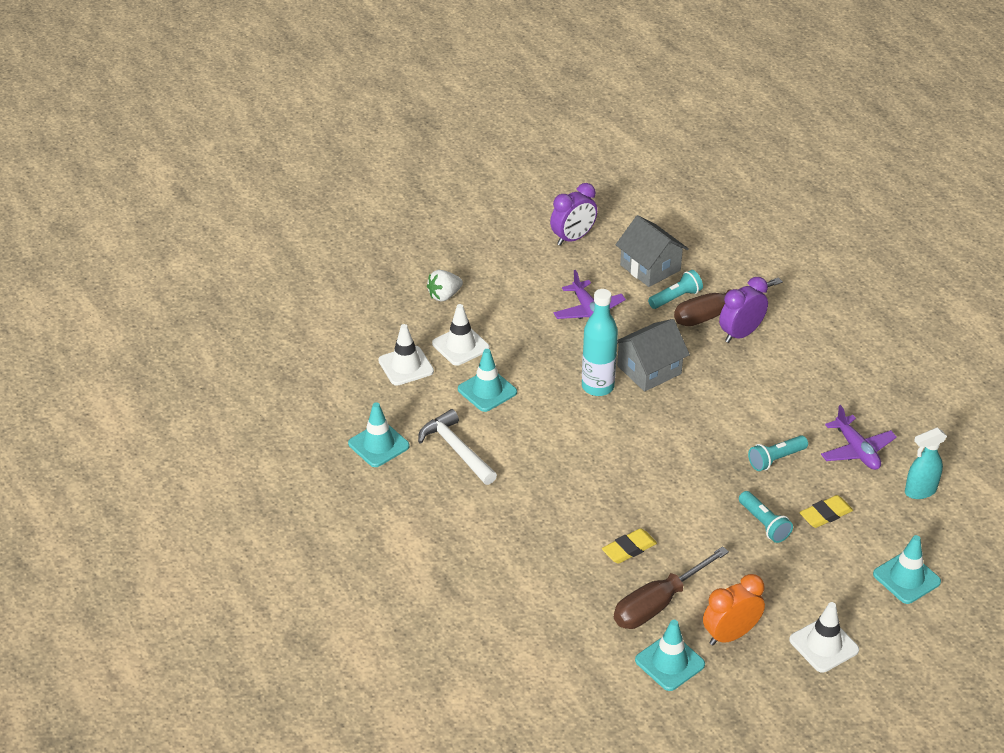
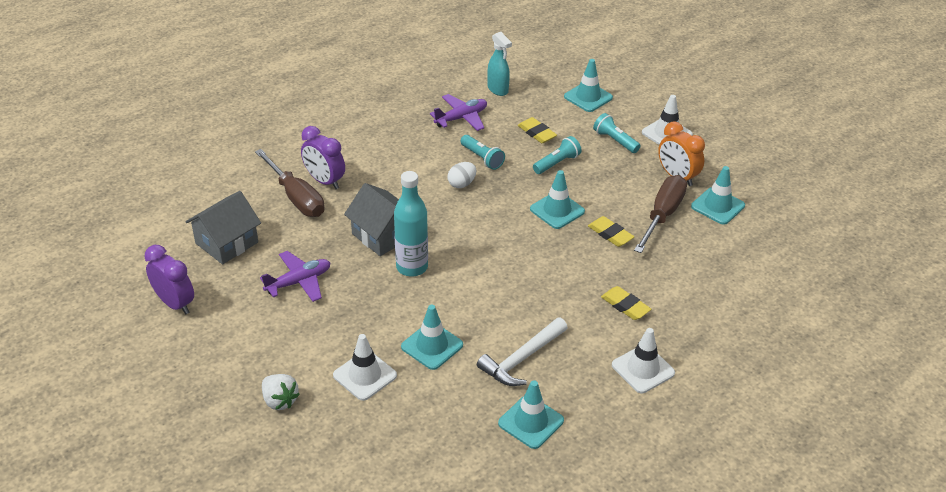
camera: 100 degrees left, 0 degrees up
(406, 366) = (404, 418): white traffic cone -> white traffic cone (643, 369)
(513, 539) = (625, 306): none -> yellow eraser
(658, 604) = (662, 215): brown screwdriver -> brown screwdriver turned 105 degrees counterclockwise
(675, 298) = (274, 223): turquoise flashlight -> turquoise flashlight (615, 141)
(675, 510) = (557, 210): none -> turquoise traffic cone
(729, 437) = (462, 184): none -> white egg

